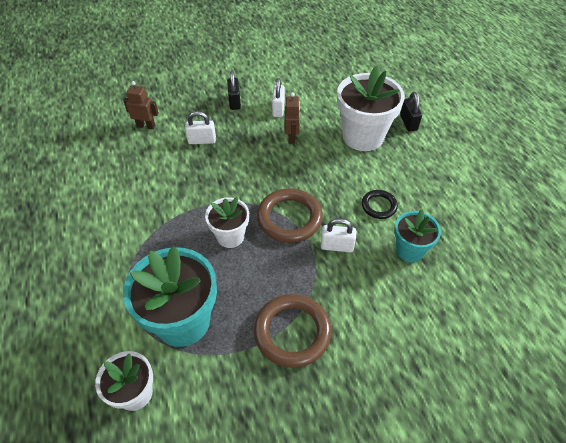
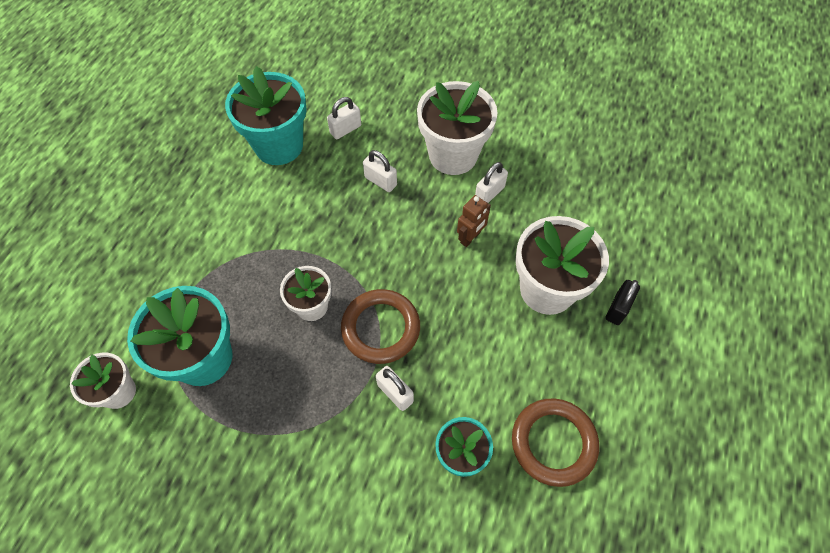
camera: 40 degrees right, 10 degrees up
(104, 161) = (279, 146): none -> turquoise flower pot
(146, 126) = (345, 129): brown robot -> white padlock
(234, 102) = (453, 155): black padlock -> white flower pot
(292, 332) = (275, 444): brown ring -> brown ring (553, 443)
(379, 206) = (480, 383): black ring -> none

